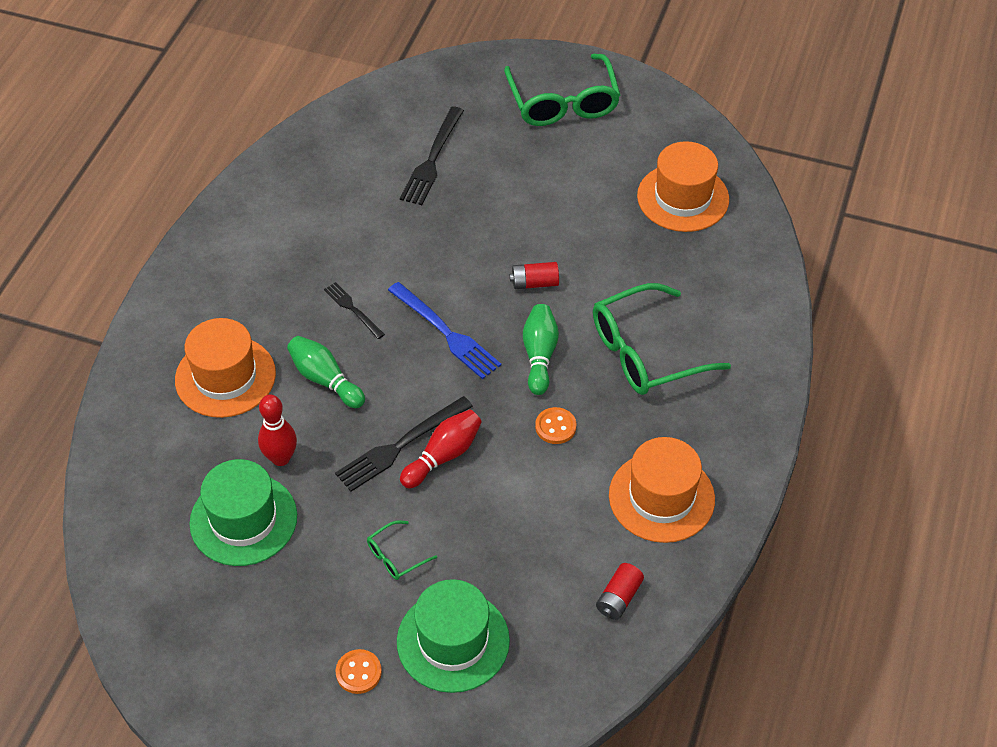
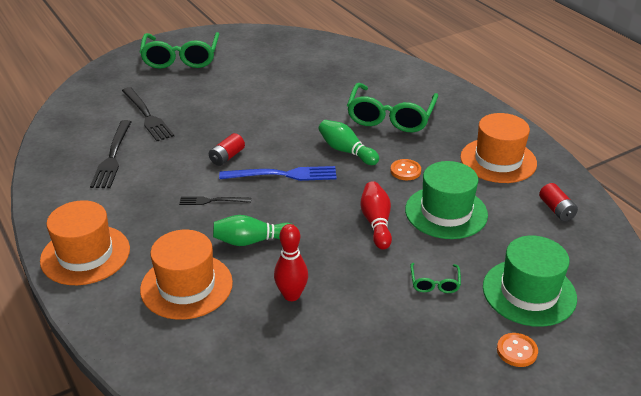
camera: 50 degrees left, 15 degrees down
(243, 519) = (323, 342): green hat -> green hat (446, 212)
(400, 445) = (347, 236): black fork -> black fork (112, 156)
(534, 283) = (291, 127): red battery -> red battery (227, 157)
(563, 102) = (181, 58): green glasses -> green glasses turned 60 degrees clockwise
(683, 198) = (303, 58): orange hat -> orange hat (85, 255)

